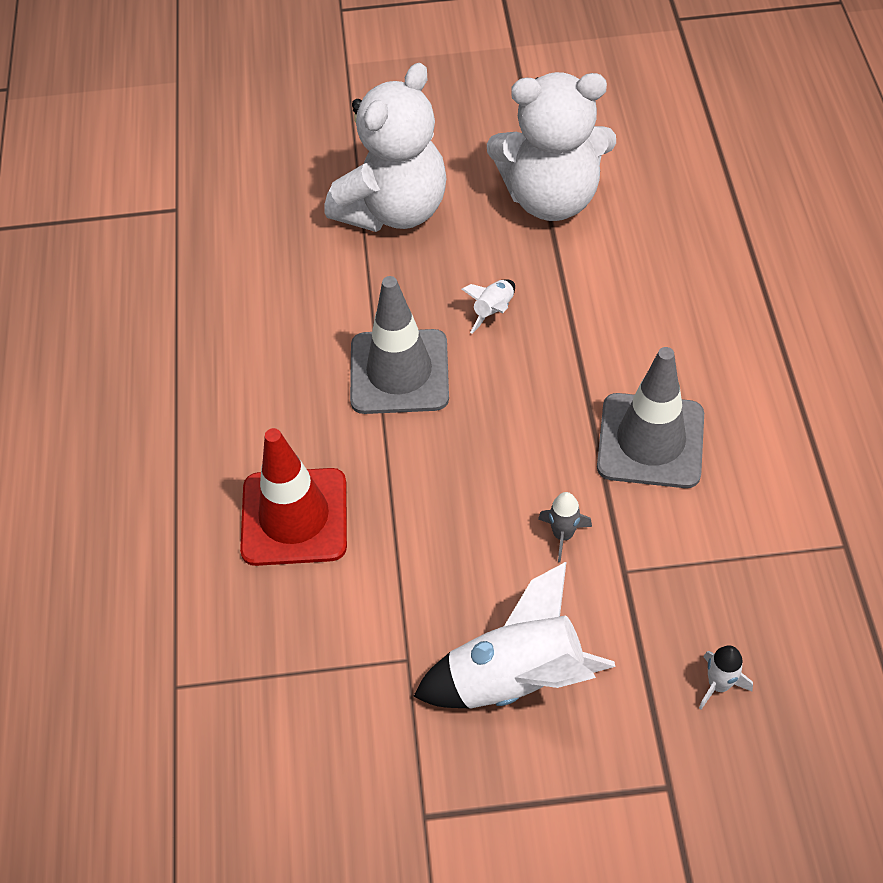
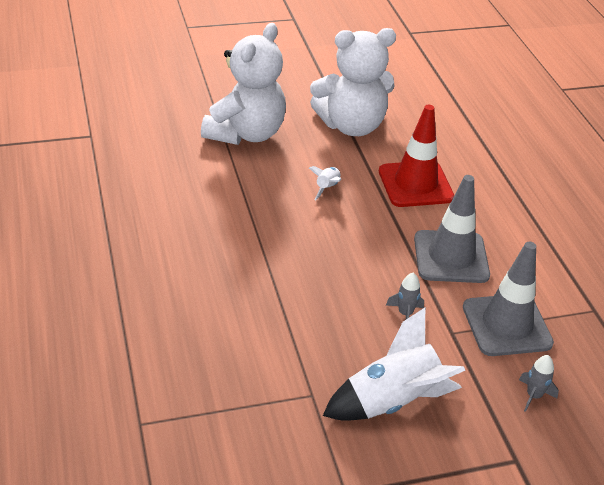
camera: 15 degrees left, 15 degrees down
(294, 517) = (211, 312): red traffic cone -> red traffic cone (415, 184)
(399, 372) = (269, 224): grey traffic cone -> grey traffic cone (506, 325)
(718, 685) = (533, 396): white rocket -> grey rocket

